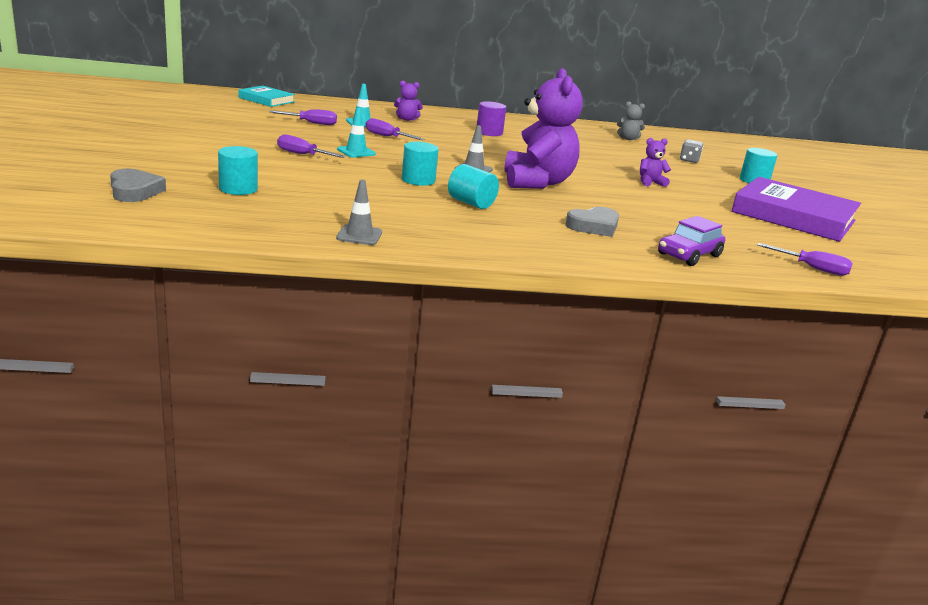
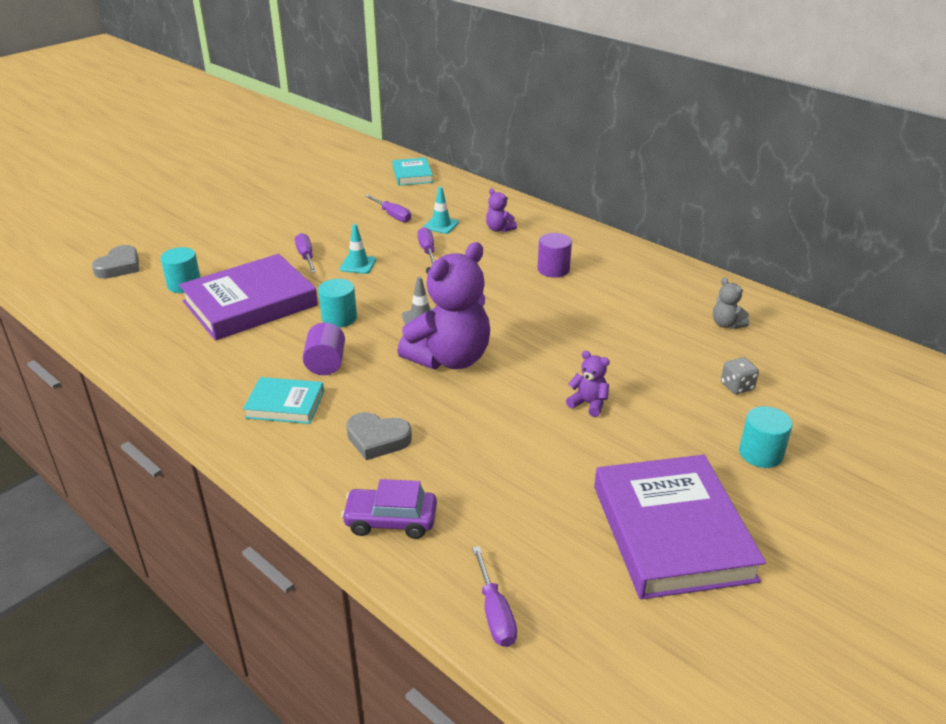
camera: 50 degrees right, 10 degrees up
(329, 187) = (250, 304): none -> purple book
(359, 235) = (165, 367): grey traffic cone -> none
(471, 203) = (326, 364): turquoise cylinder -> purple cylinder
(499, 228) = (285, 404): none -> turquoise book

